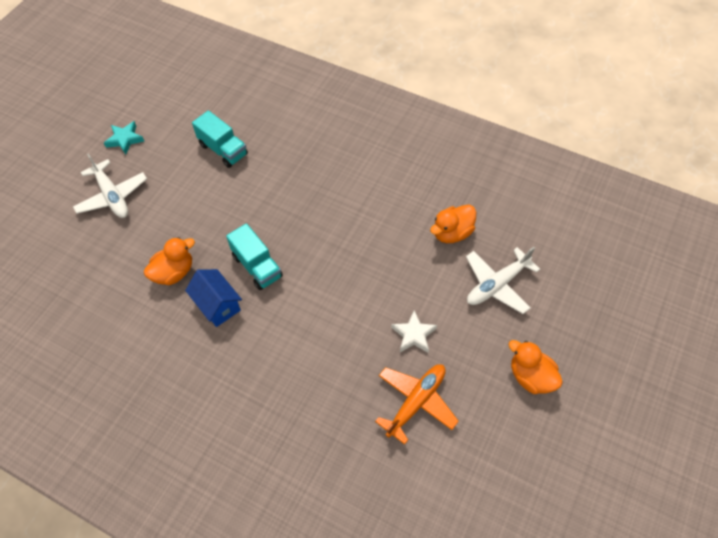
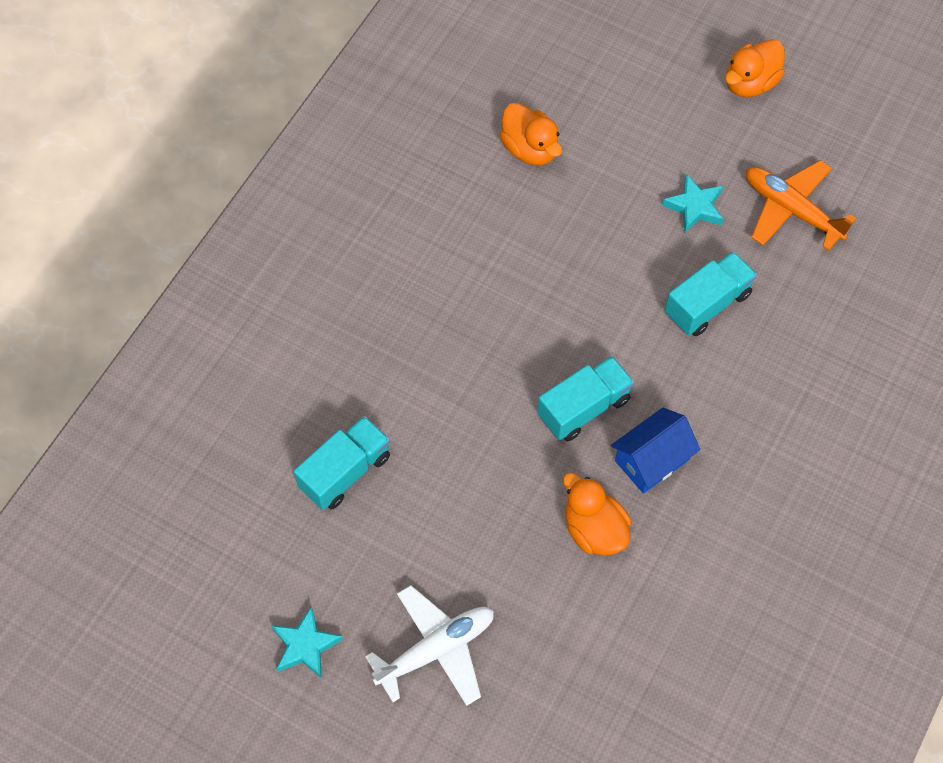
camera: 90 degrees left, 5 degrees up
(333, 341) = (707, 304): none -> turquoise truck
(413, 335) = (694, 207): white star -> turquoise star
(497, 285) = (616, 104): white plane -> none

